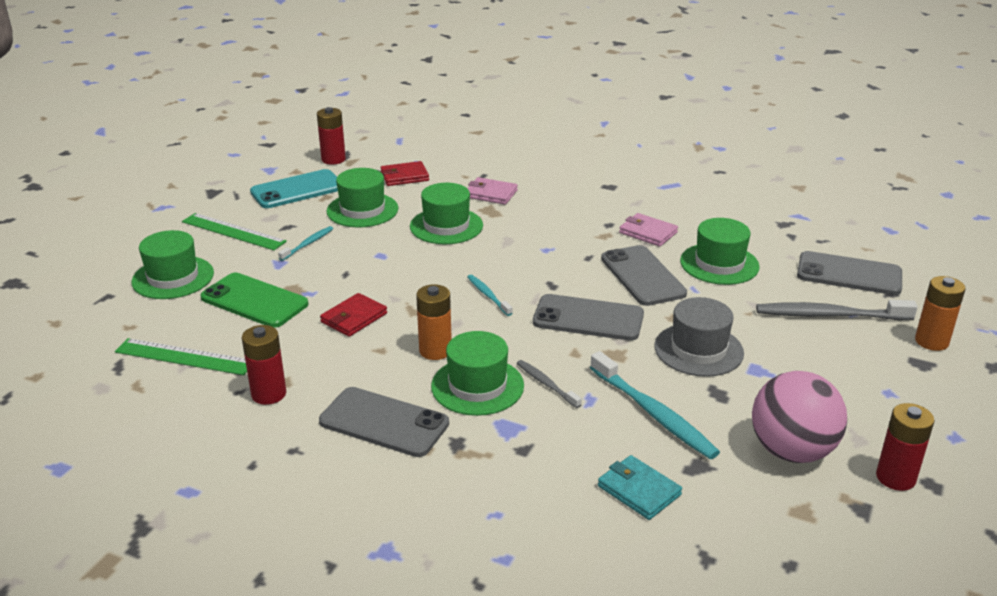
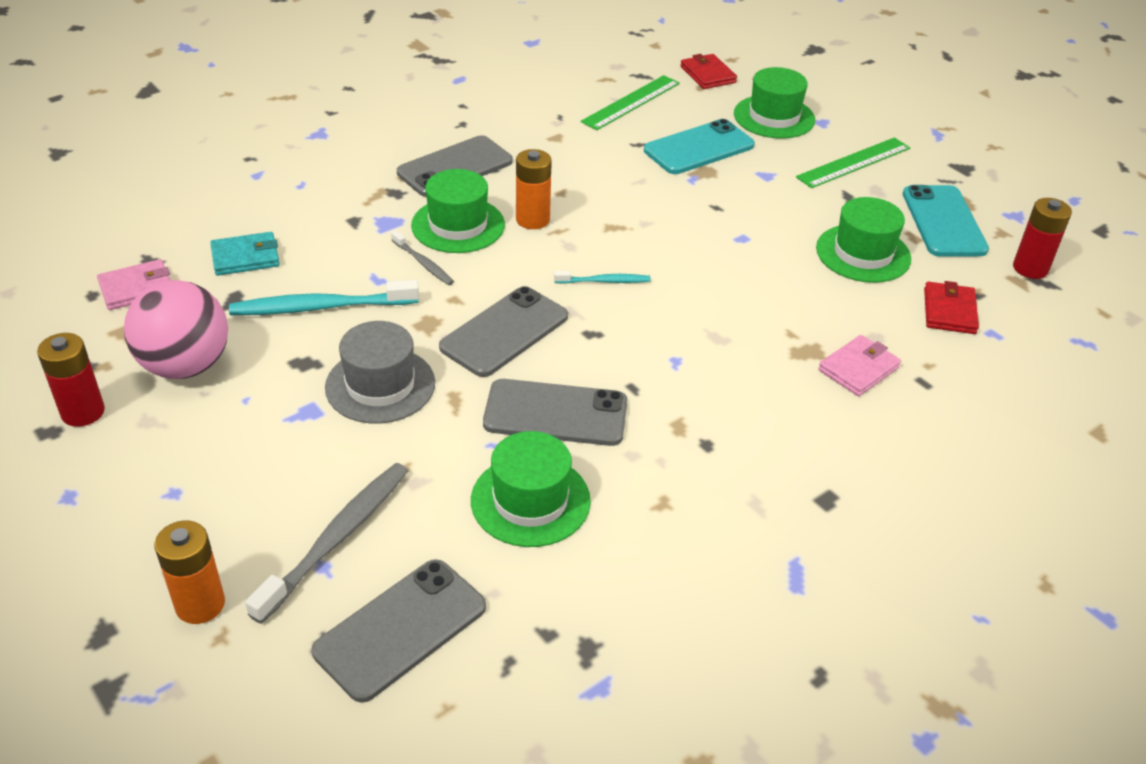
camera: 115 degrees right, 10 degrees up
(254, 301) = (699, 148): green phone -> turquoise phone
(269, 394) = (543, 127): red battery -> none
(307, 244) = (797, 199): turquoise toothbrush -> none
(354, 318) = (626, 191): red wallet -> red wallet (708, 75)
(446, 226) = (784, 302): green hat -> none
(547, 384) = (423, 263): grey toothbrush -> grey toothbrush turned 60 degrees clockwise
(648, 233) = (659, 472): pink wallet -> pink wallet (136, 288)

